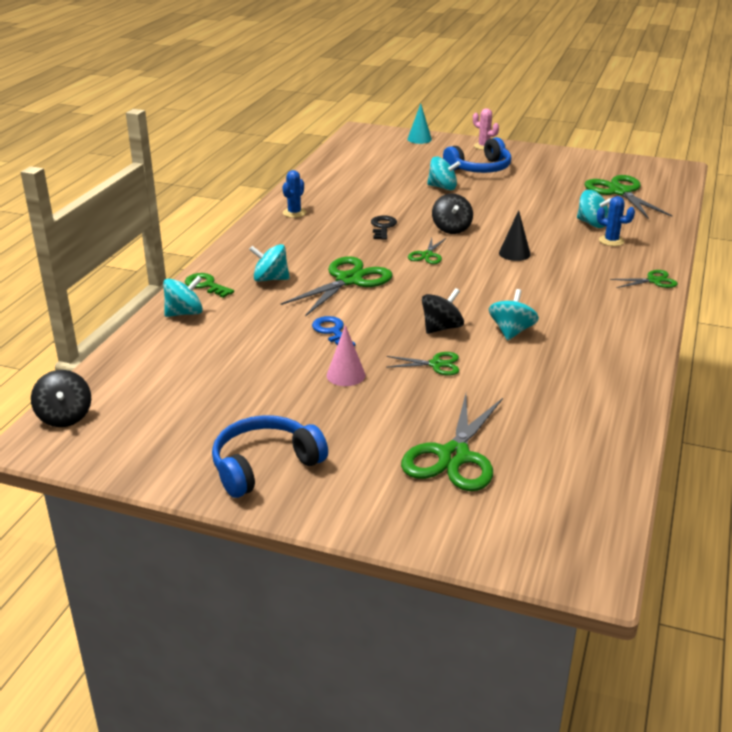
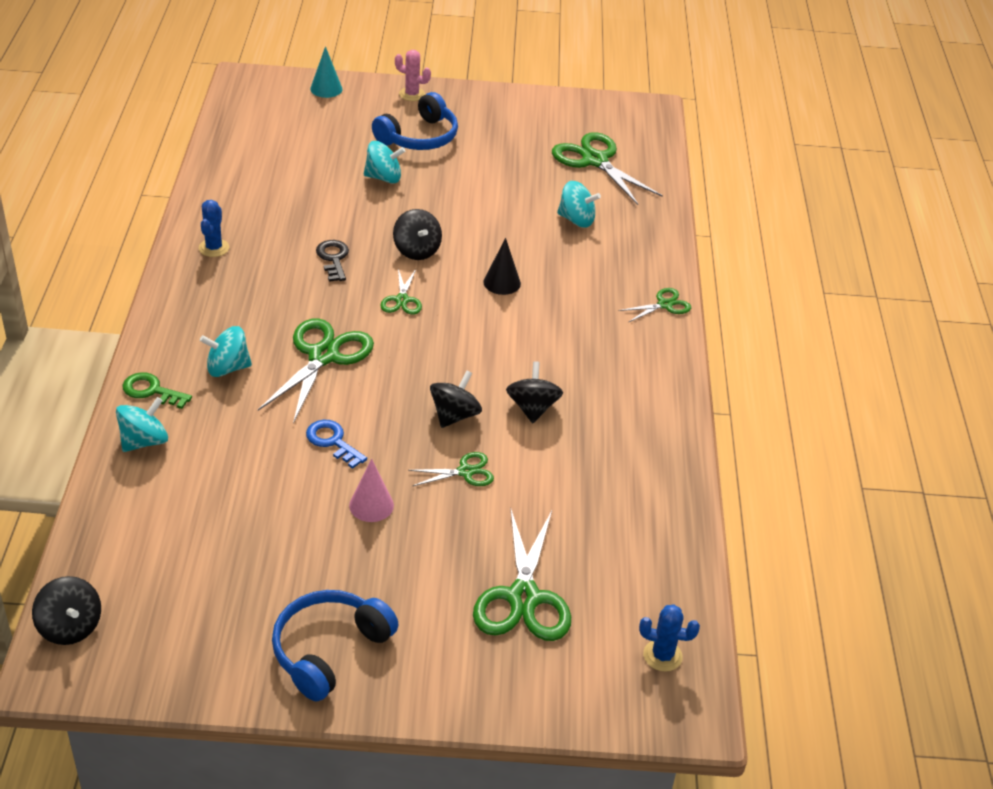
camera: 20 degrees left, 10 degrees up
(511, 331) = (532, 408): turquoise spinning top -> black spinning top
(611, 241) = (604, 246): blue cactus -> blue cactus (662, 656)

